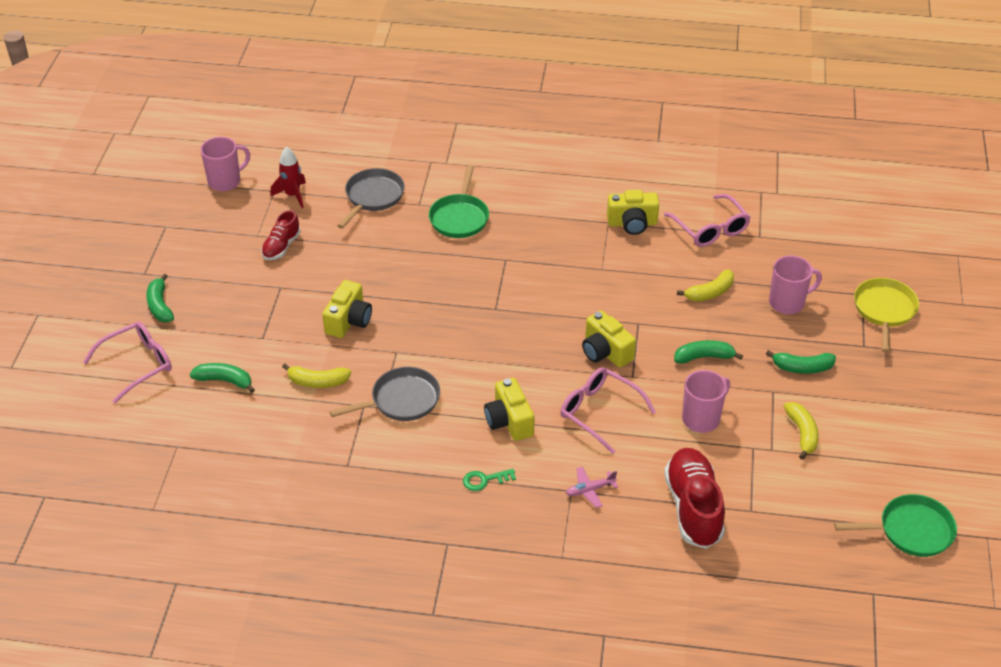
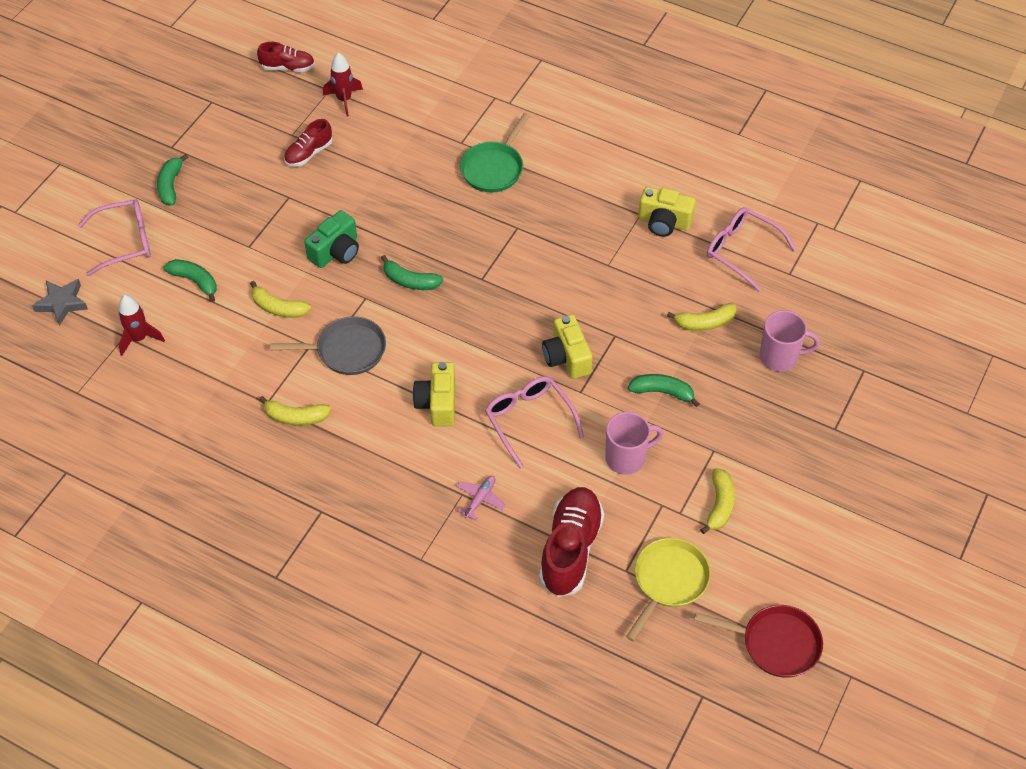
camera: 20 degrees right, 10 degrees up
(99, 435) = (62, 303): none -> grey star
(193, 444) = (139, 338): none -> red rocket
(225, 181) = (287, 67): pink mug -> red shoe
(349, 321) = (336, 251): yellow camera -> green camera
(373, 197) = (419, 122): grey pan -> none
(381, 470) = (296, 417): none -> yellow banana
(485, 480) = (386, 457): green key -> none
(590, 490) = (480, 499): pink plane -> pink plane turned 120 degrees clockwise
(710, 229) = (742, 251): pink glasses -> pink glasses turned 135 degrees clockwise
(802, 368) = (757, 433): green banana -> green banana (410, 281)
(884, 311) = (877, 396): yellow pan -> yellow pan (668, 581)
(910, 531) = (775, 643): green pan -> red pan

